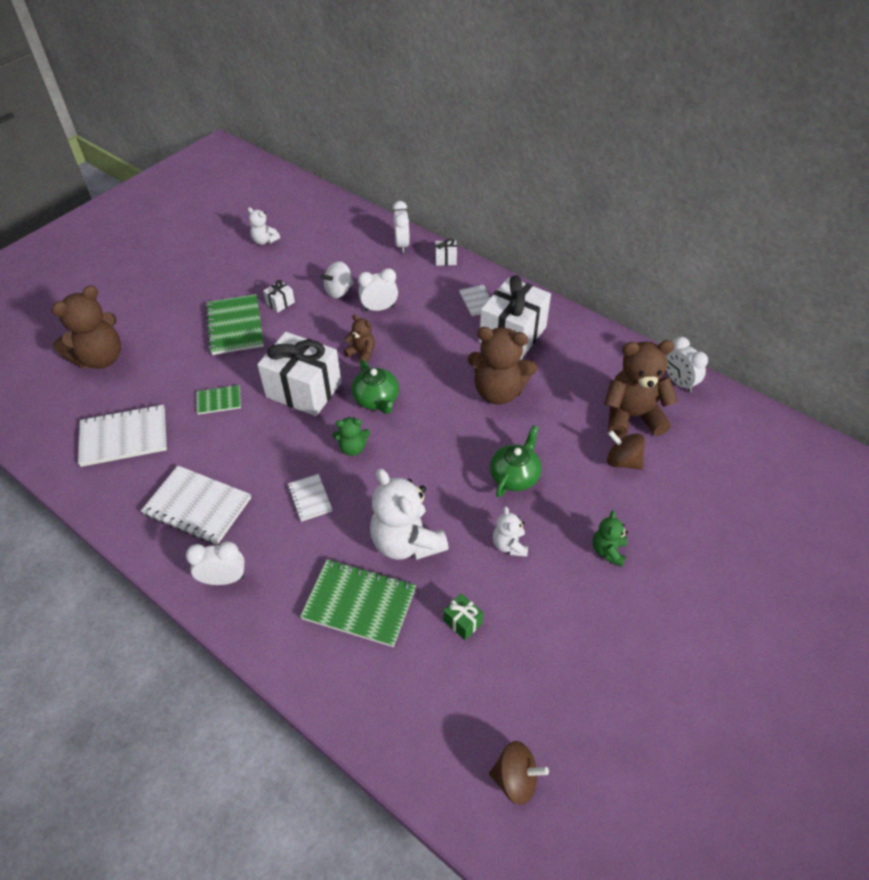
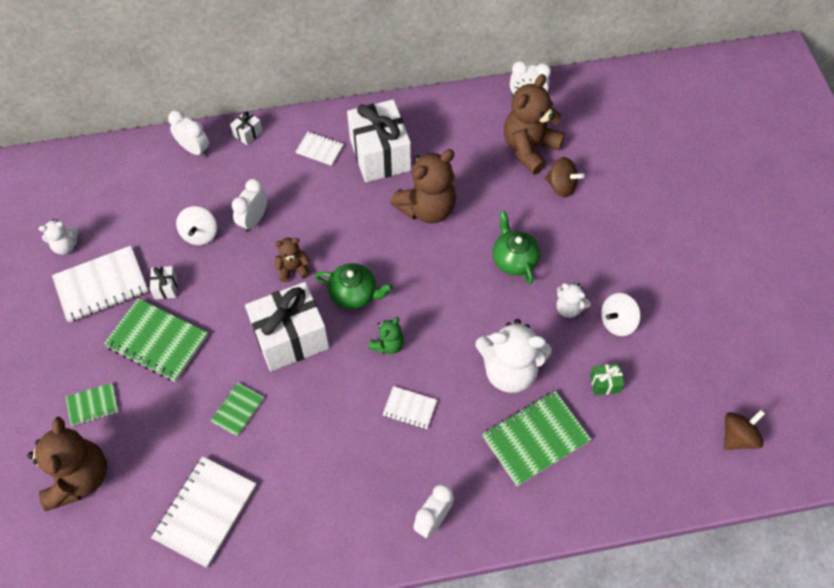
camera: 50 degrees left, 10 degrees up
(159, 329) = (92, 405): none -> green notebook
(197, 506) = (342, 496): white notebook -> white notebook (101, 285)
(534, 591) = (617, 322): none -> white spinning top
(608, 551) = (623, 255): green teddy bear -> none
(622, 461) = (561, 186): brown spinning top -> brown spinning top turned 135 degrees counterclockwise

